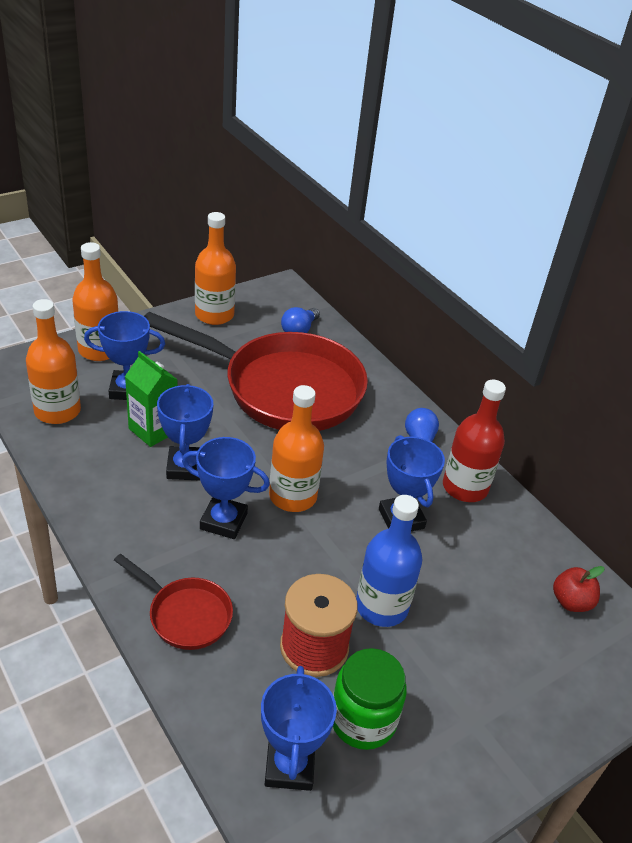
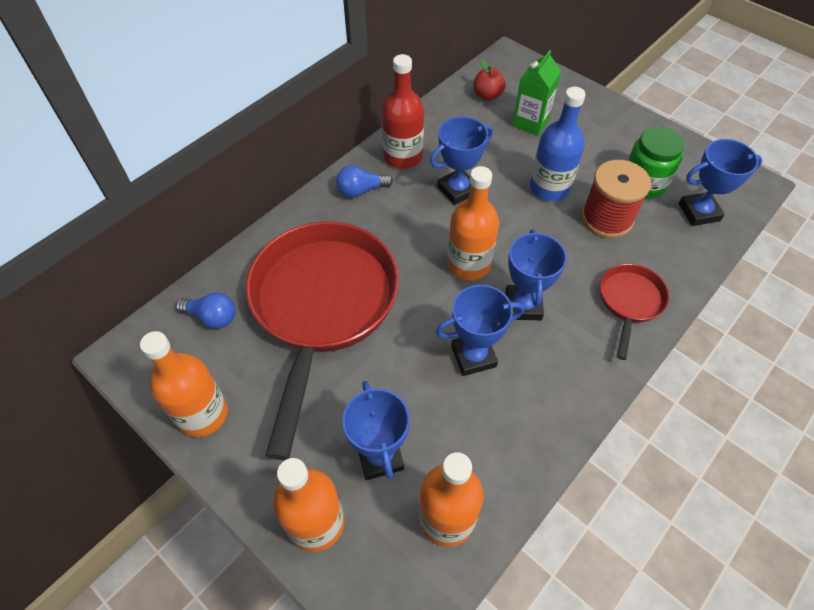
camera: 100 degrees left, 15 degrees up
(153, 430) = (434, 404): green carton -> green carton (530, 122)

